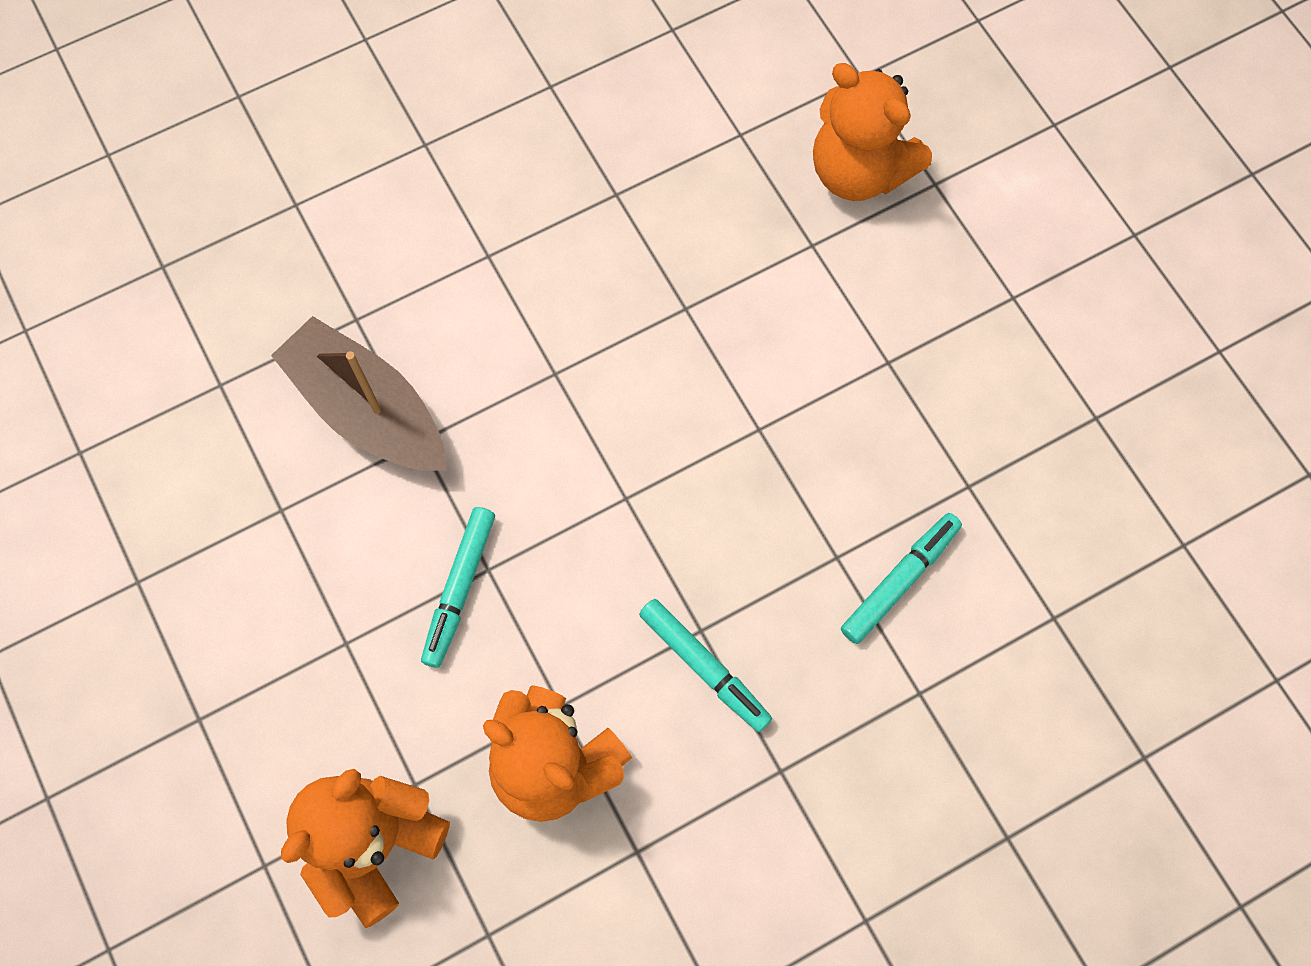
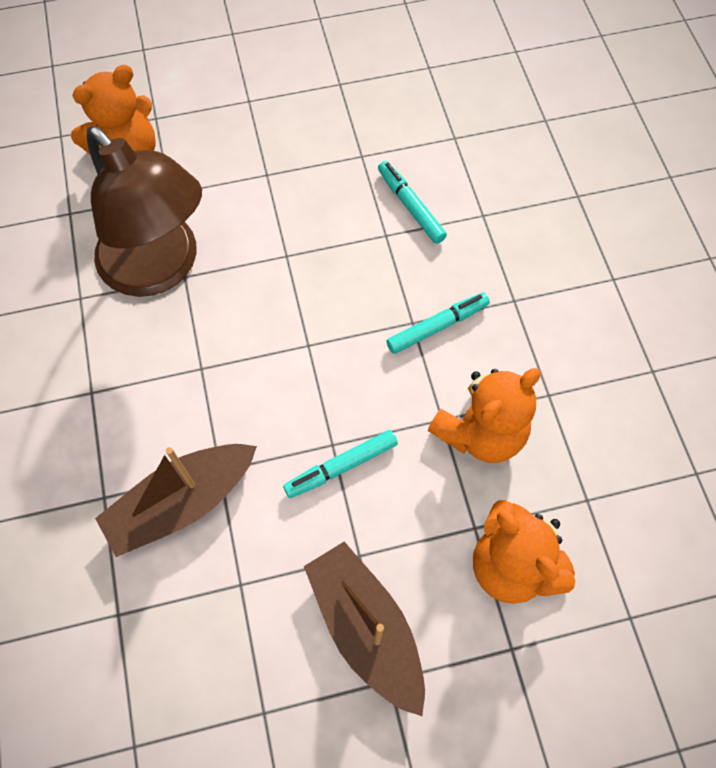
camera: 75 degrees left, 5 degrees down
(256, 675) = (366, 628): none -> brown boat
(459, 589) = (341, 467): turquoise marker -> turquoise marker turned 120 degrees clockwise
(689, 274) = (160, 268): none -> brown lamp

